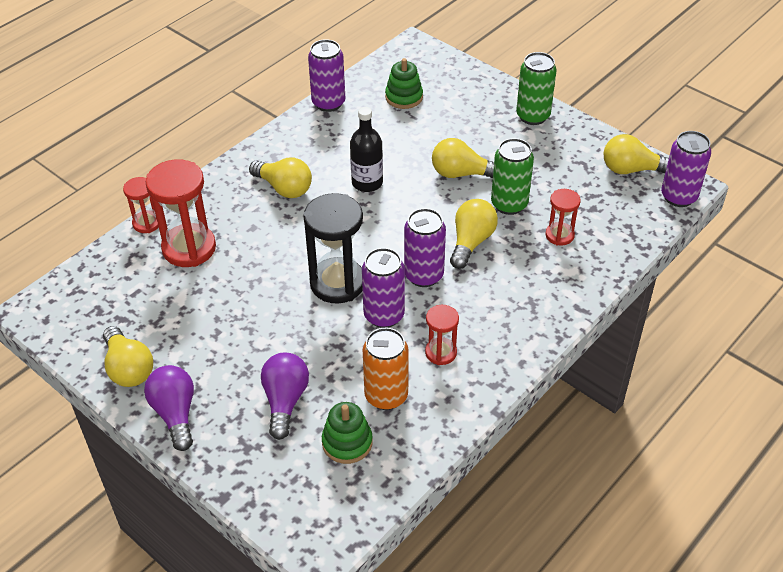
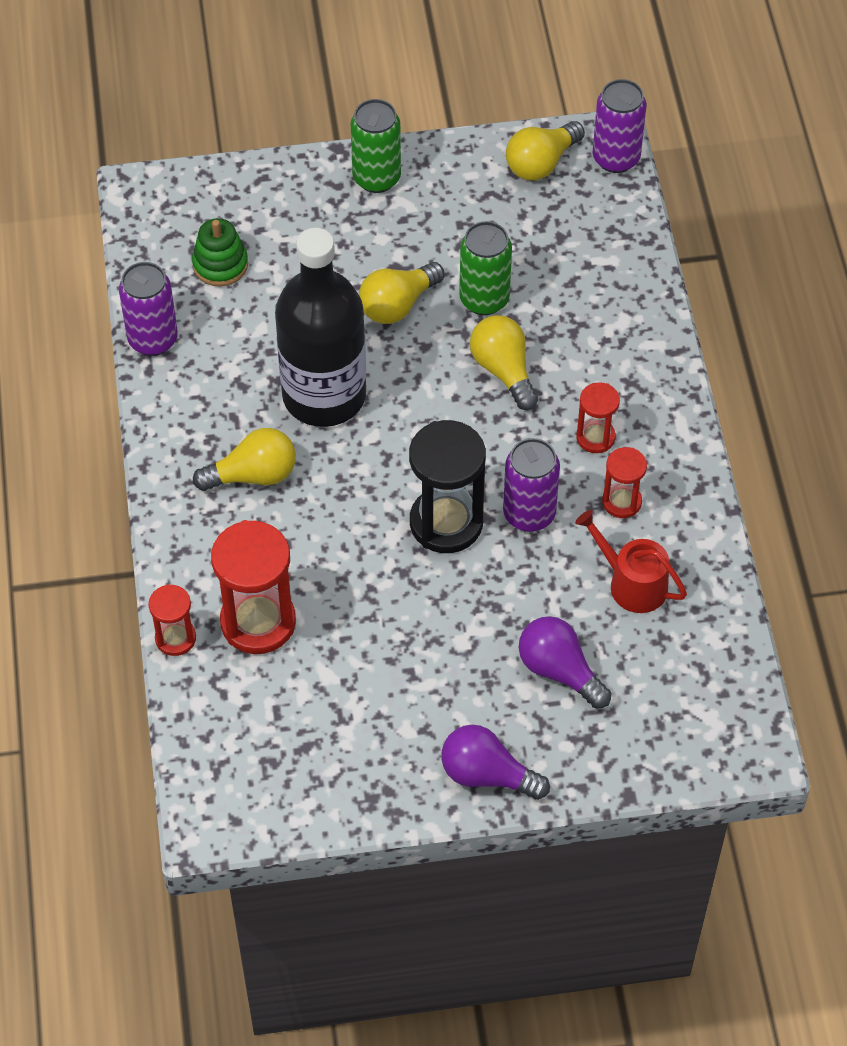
camera: 50 degrees left, 10 degrees up
(128, 368) = (385, 781): yellow light bulb -> none
(347, 442) = (657, 653): green stacking toy -> none
(367, 183) = (324, 395): black bottle -> black bottle, size x1.92
(386, 396) = (632, 583): orange can -> red watering can
(423, 275) = (509, 443): purple can -> none
(559, 235) = (568, 292): red hourglass -> red hourglass (595, 437)

